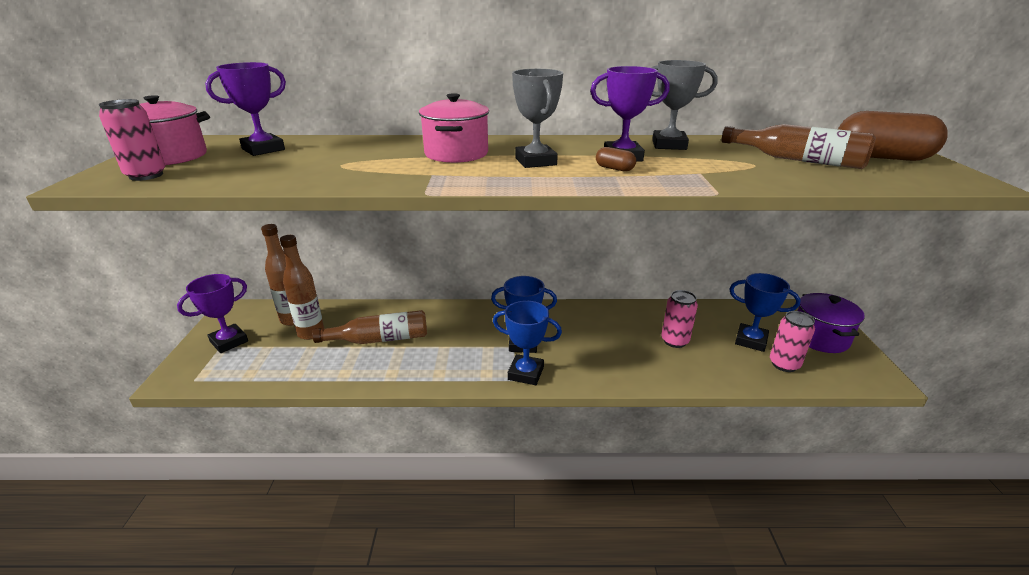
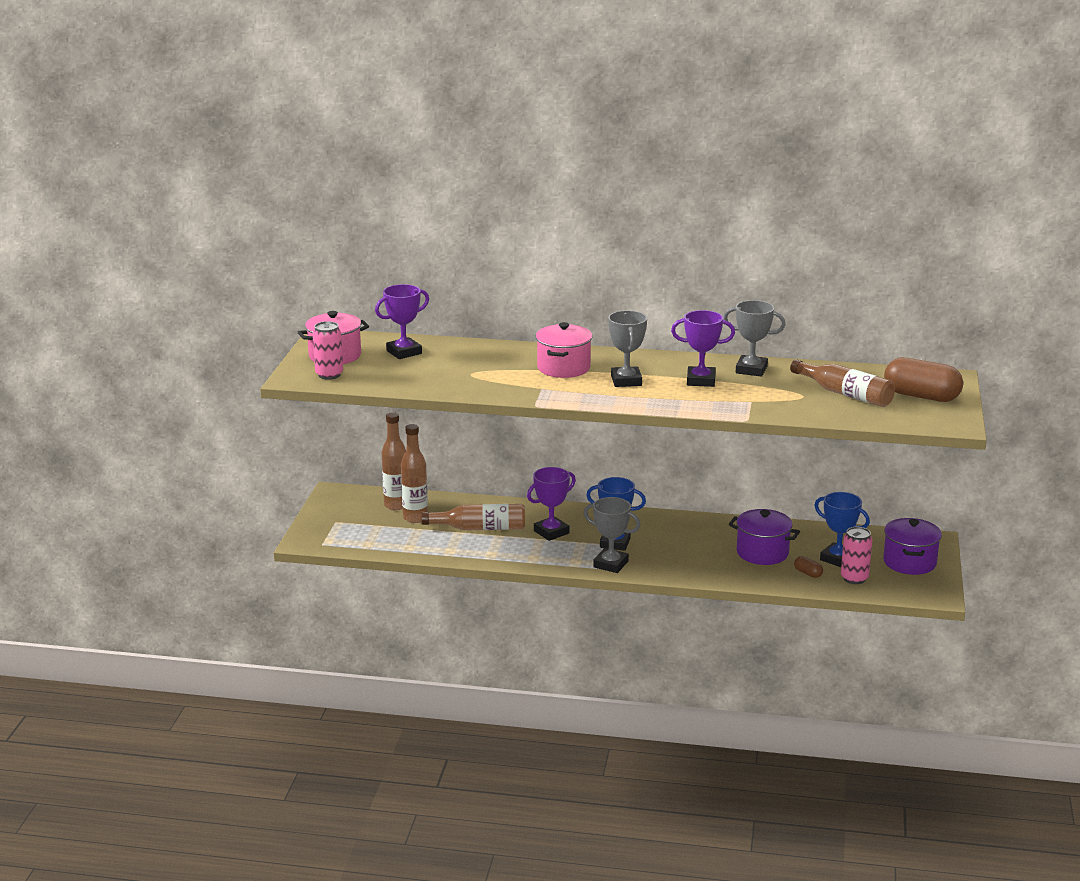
camera: 10 degrees right, 5 degrees down
(229, 341) = (341, 518): purple trophy -> purple trophy (551, 532)
(526, 373) = (611, 564): blue trophy -> grey trophy
(614, 169) = (686, 392): brown capsule -> brown capsule (808, 573)
(674, 341) = (762, 553): pink can -> purple pot

